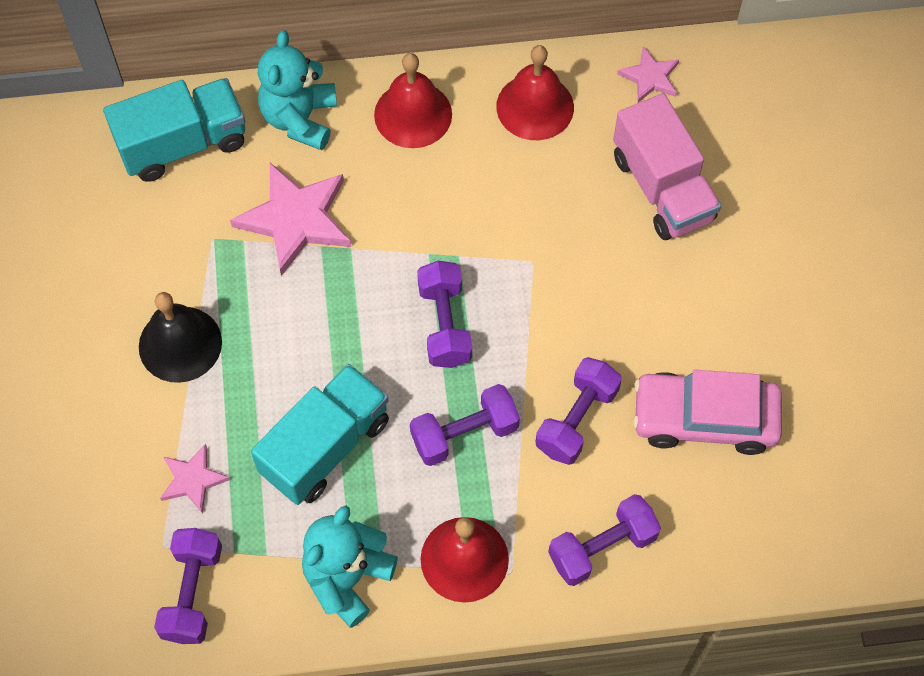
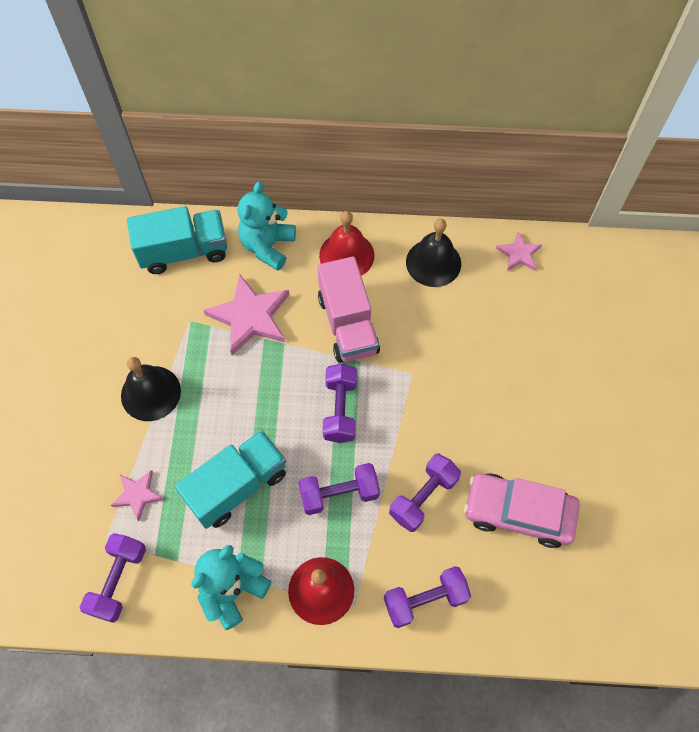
camera: 10 degrees right, 0 degrees up
(535, 107) = (433, 262): red bell -> black bell
(662, 188) = (515, 335): pink truck -> pink truck (348, 324)

